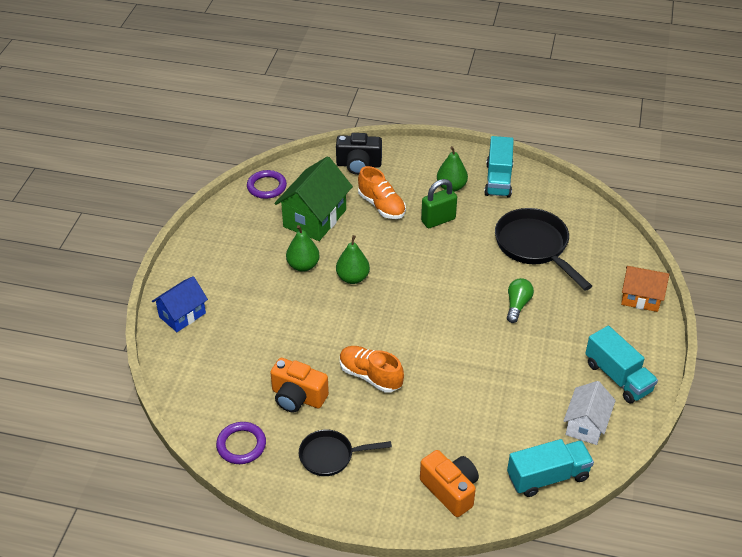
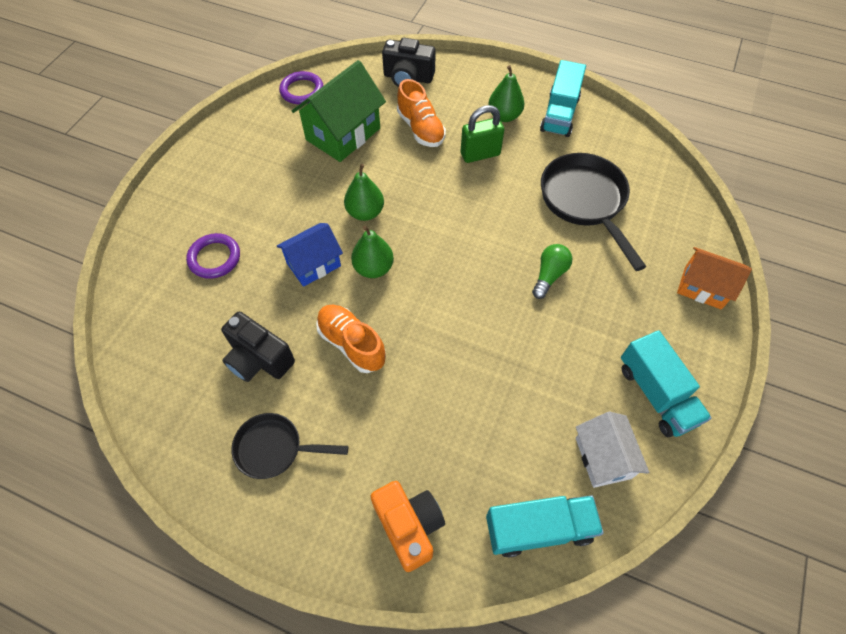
camera: 10 degrees right, 15 degrees up
(182, 315) = (163, 231): blue house -> blue house (313, 264)
(241, 445) = (174, 414): purple ring -> purple ring (214, 258)
(297, 397) = (259, 359): orange camera -> black camera
(303, 265) = (314, 189): green pear -> green pear (373, 268)
(586, 425) = (603, 458): white house -> white house turned 45 degrees counterclockwise

